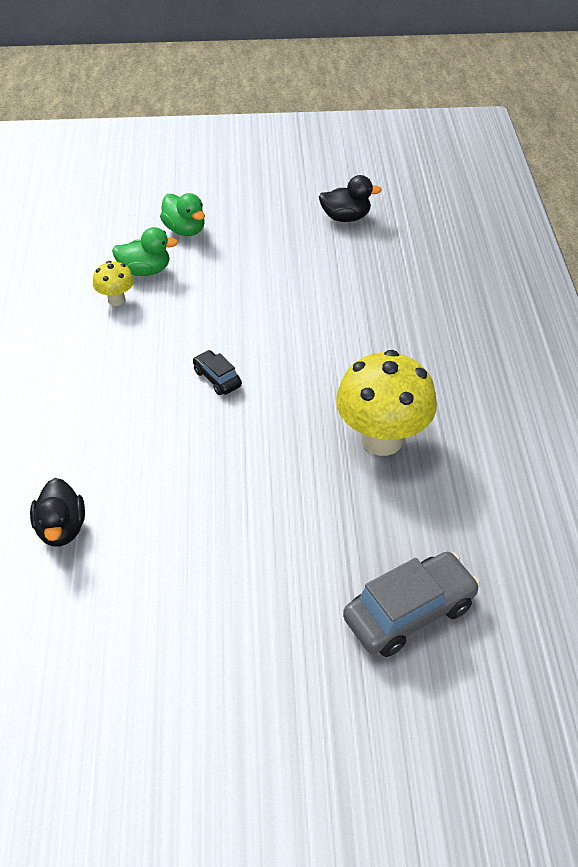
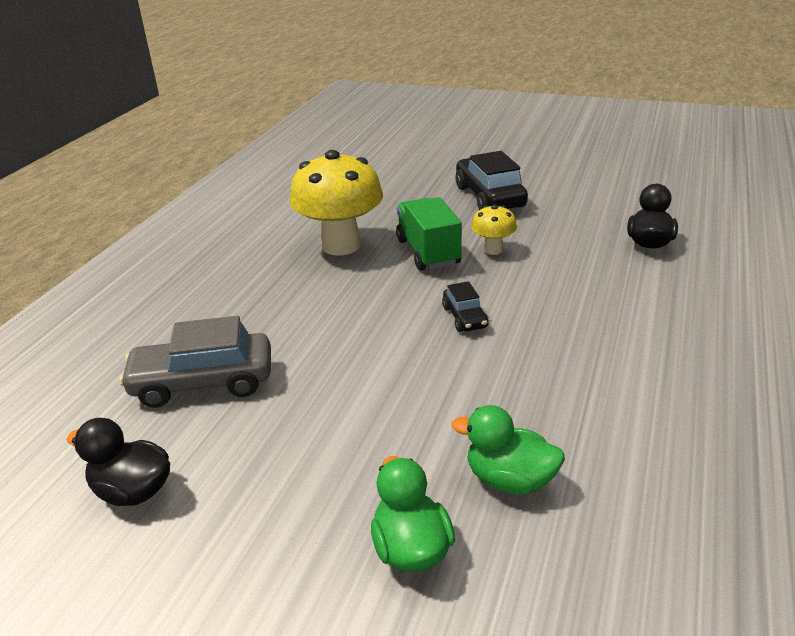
camera: 155 degrees left, 15 degrees down
(116, 300) = (567, 440): yellow mushroom -> yellow mushroom (493, 250)
(265, 579) = (489, 197): none -> black car
(288, 452) = (428, 252): none -> green truck
(409, 612) = (403, 173): grey car -> grey car (203, 383)

